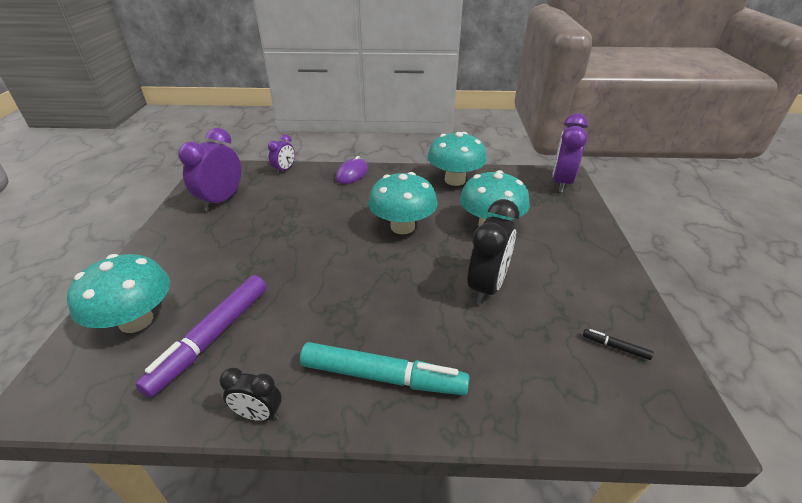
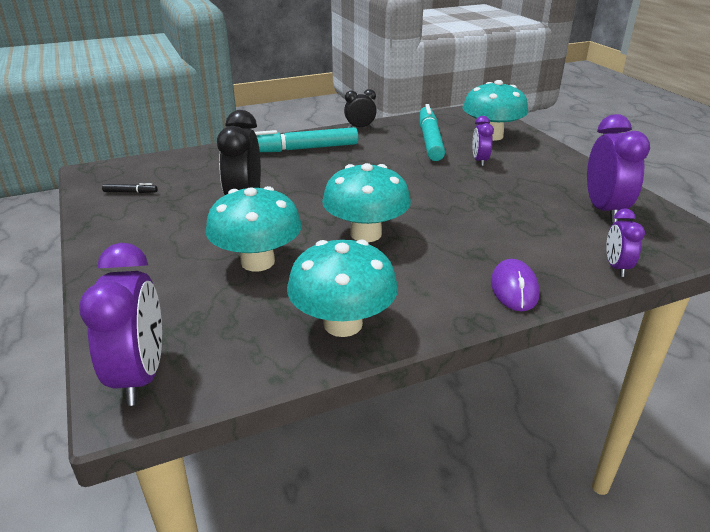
camera: 155 degrees right, 5 degrees down
(212, 338) = (430, 140): purple marker -> turquoise marker
(218, 279) = (479, 161): none -> purple clock

